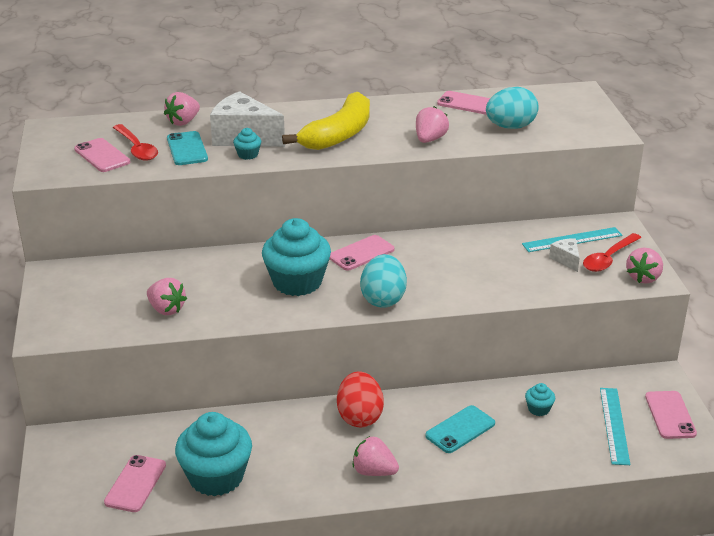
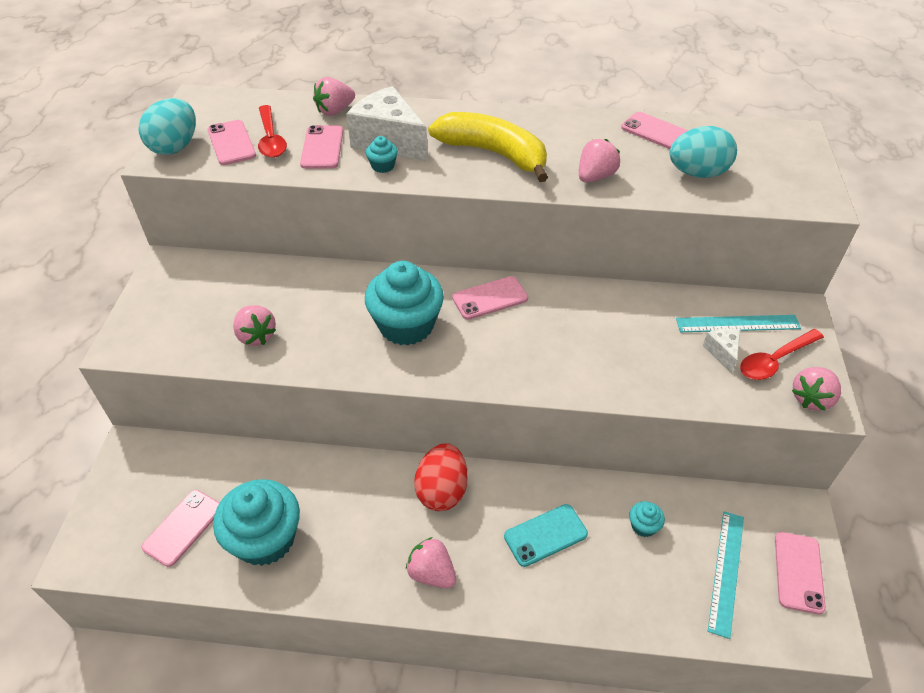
camera: 15 degrees right, 15 degrees up
(187, 149) = (322, 148): turquoise phone -> pink phone
(339, 134) = (494, 153): yellow banana -> yellow banana turned 105 degrees counterclockwise
(383, 299) = (491, 369): turquoise egg -> turquoise egg (175, 147)

